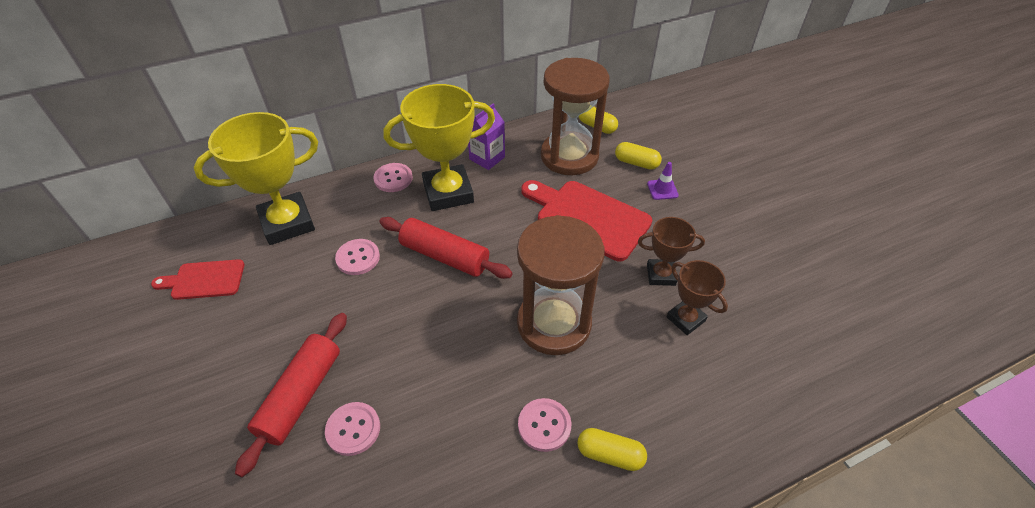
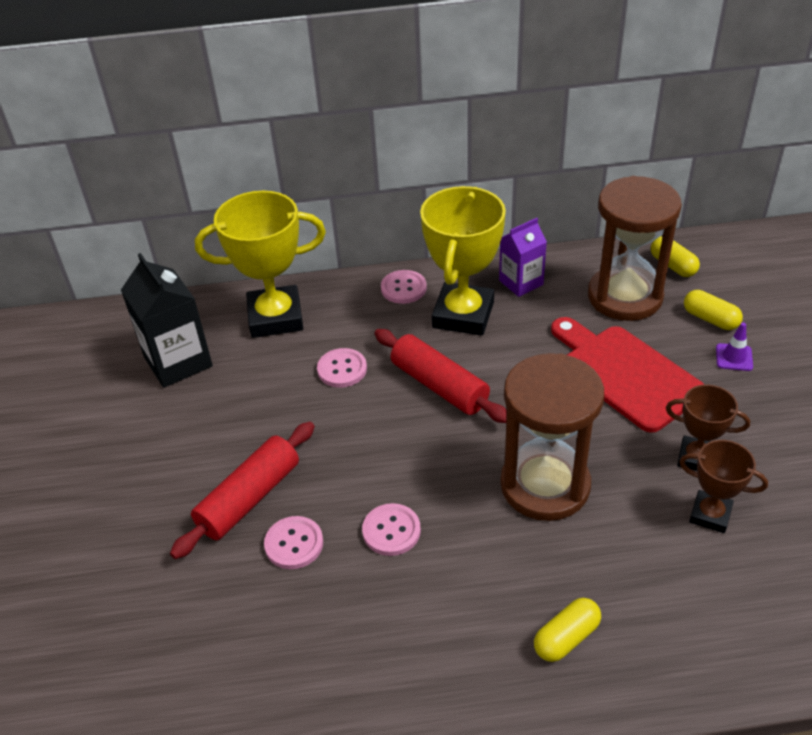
camera: 20 degrees right, 5 degrees down
(204, 280) = (178, 362): red cutting board -> black carton
(448, 192) = (463, 315): yellow trophy -> yellow trophy turned 75 degrees counterclockwise
(544, 425) = (500, 589): pink button -> pink button (391, 531)
(610, 454) = (566, 638): yellow capsule -> yellow capsule turned 75 degrees counterclockwise
(685, 319) = (710, 514): brown trophy -> brown trophy turned 45 degrees counterclockwise

